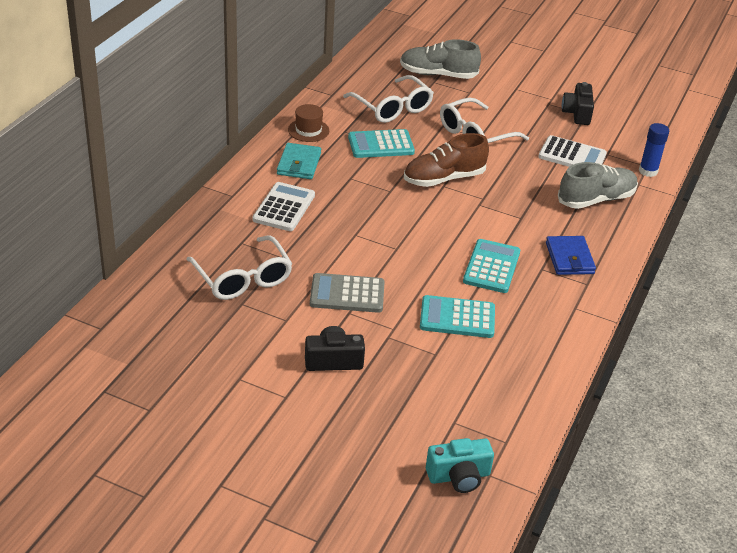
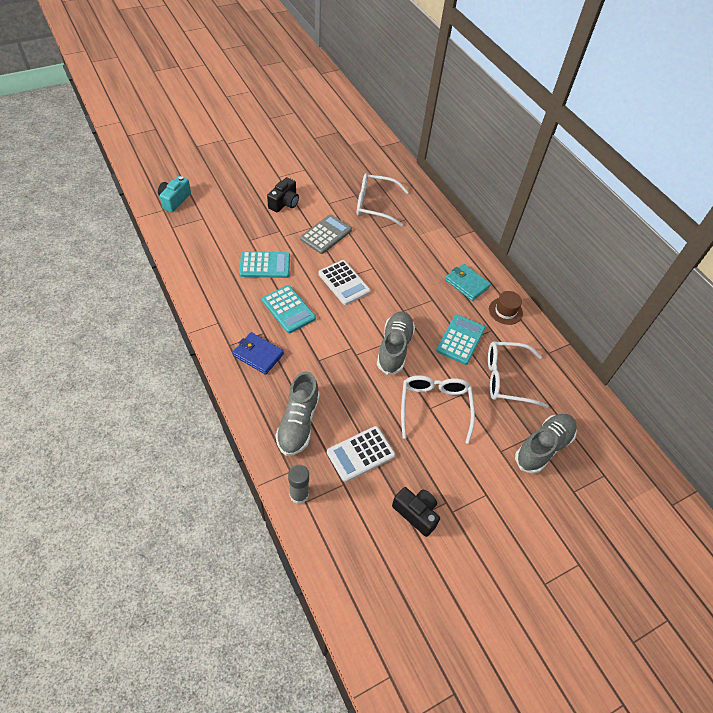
camera: 125 degrees right, 15 degrees up
(284, 207) = (424, 252): white calculator -> white calculator (344, 283)
(444, 178) = (394, 348): brown shoe -> grey shoe
(457, 318) = (265, 265): turquoise calculator -> turquoise calculator turned 45 degrees clockwise
(648, 171) = (299, 495): blue glue stick -> grey glue stick

